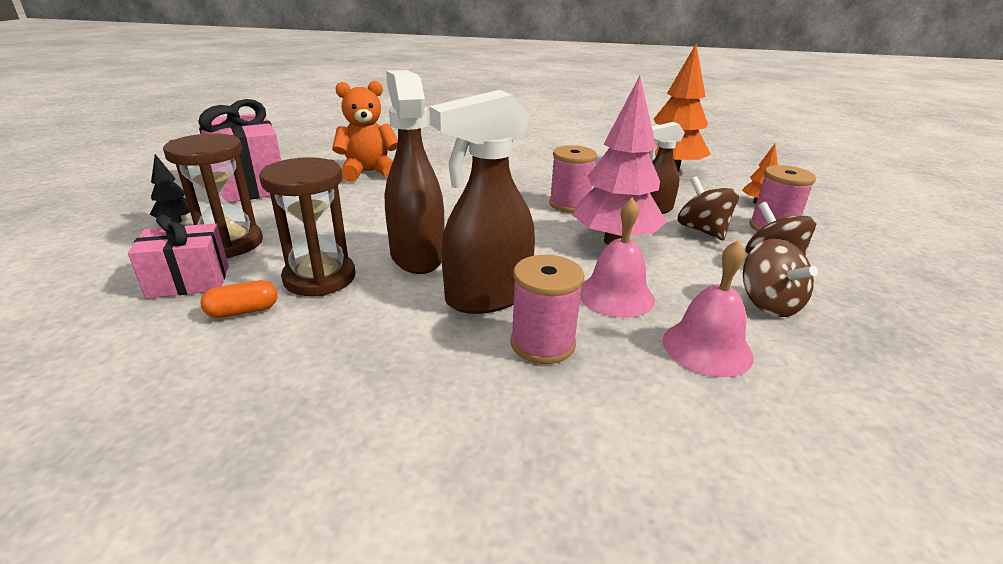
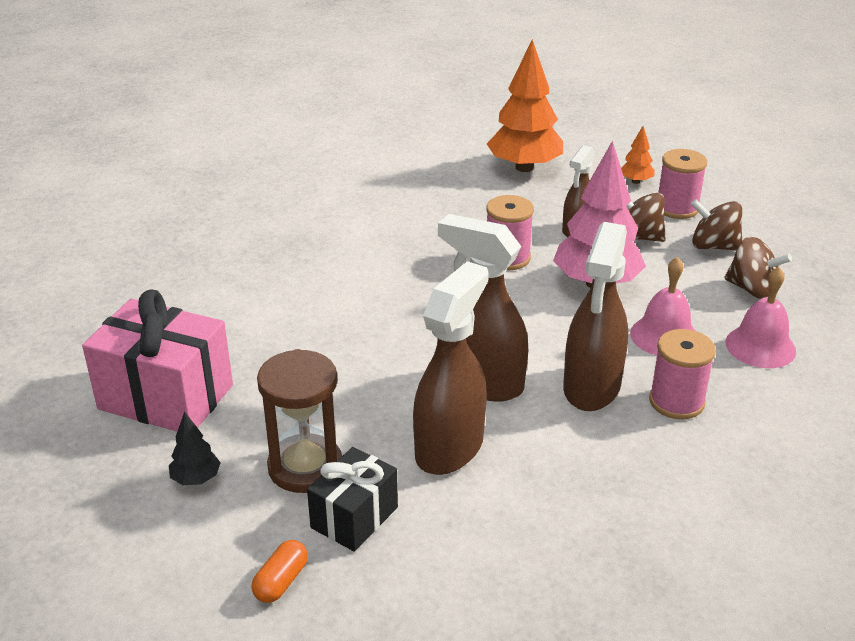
camera: 40 degrees left, 5 degrees up
(189, 281) = (354, 517): pink gift -> black gift
(243, 311) = (452, 508): orange capsule -> orange capsule (281, 581)
(320, 278) = (450, 448): brown hourglass -> brown spray bottle
(369, 172) = (258, 312): orange teddy bear -> none

